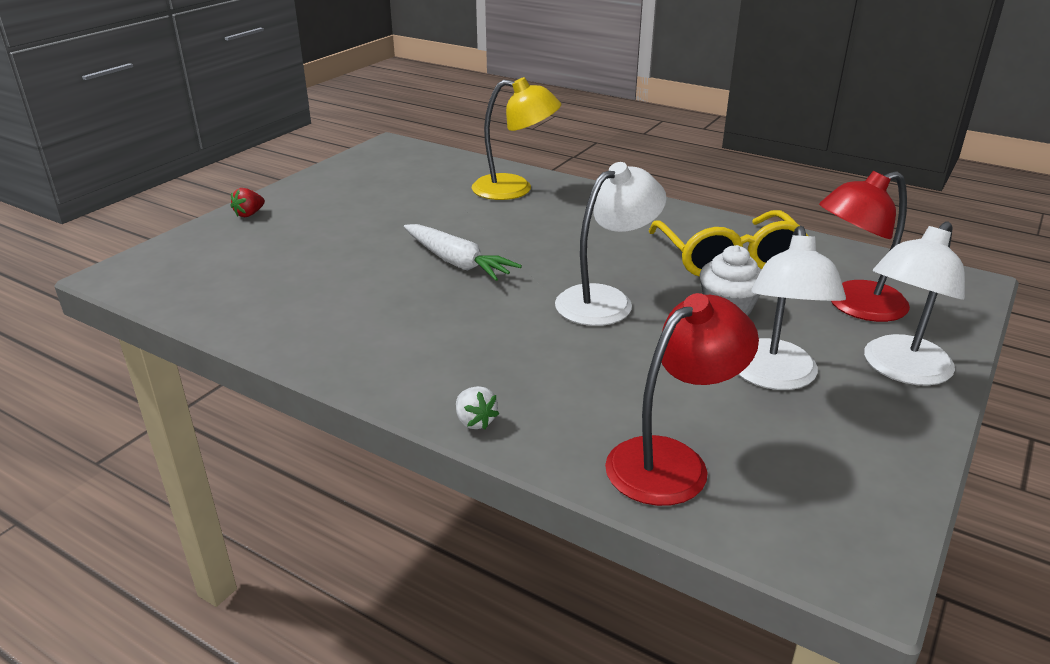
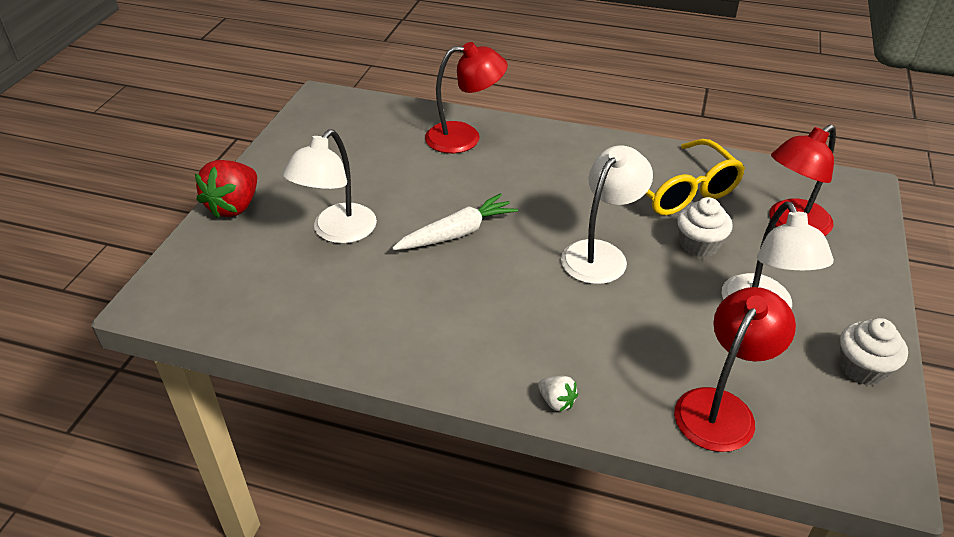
camera: 15 degrees left, 10 degrees up
(249, 214) = (234, 206): red strawberry -> red strawberry, size x2.05
(457, 262) = (457, 233): white carrot -> white carrot turned 60 degrees counterclockwise
(515, 189) = (464, 137): yellow lamp -> red lamp
(881, 454) = (862, 368): none -> white cupcake
(900, 369) = (847, 284): white lamp -> white lamp (337, 232)

